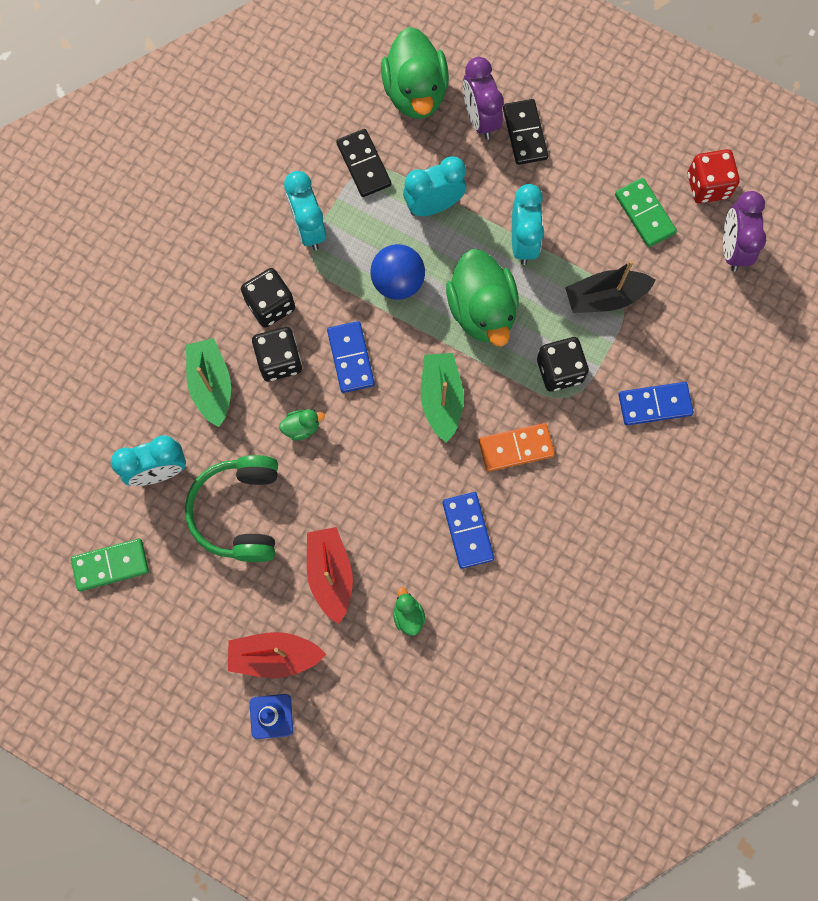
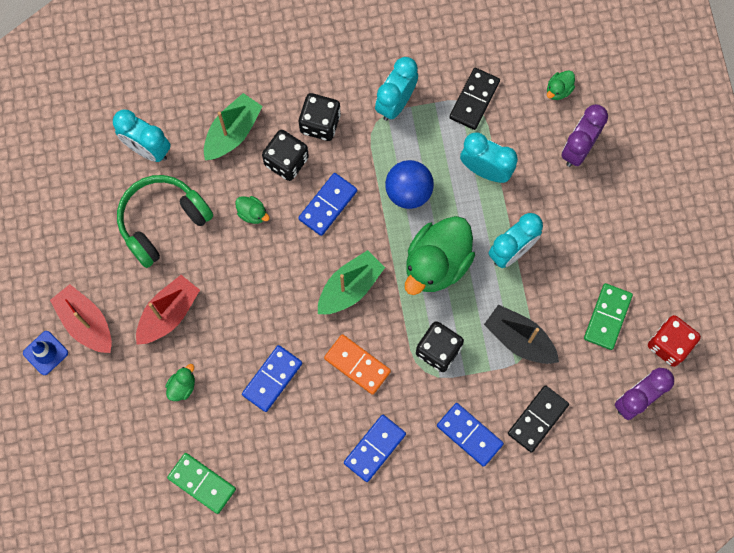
camera: 50 degrees right, 0 degrees up
(111, 565) = (61, 171): green domino -> green domino (202, 483)
(415, 93) = (558, 90): green duck -> green duck, size x0.42
(525, 133) = (595, 187): black domino -> black domino (538, 419)
(602, 493) = (375, 448): none -> blue domino

